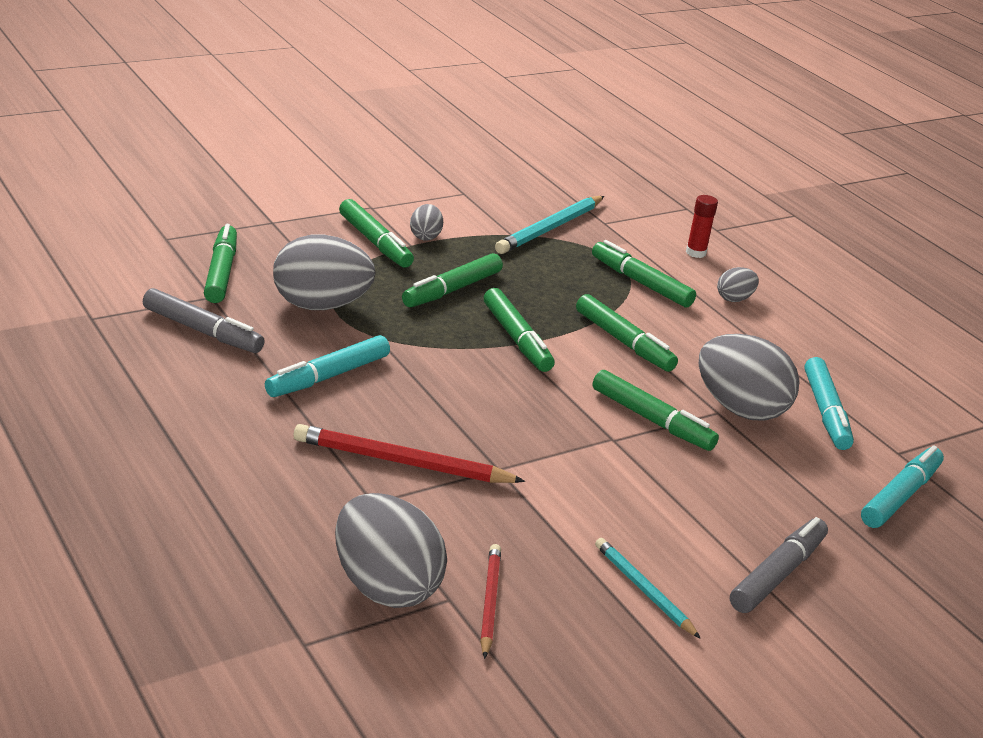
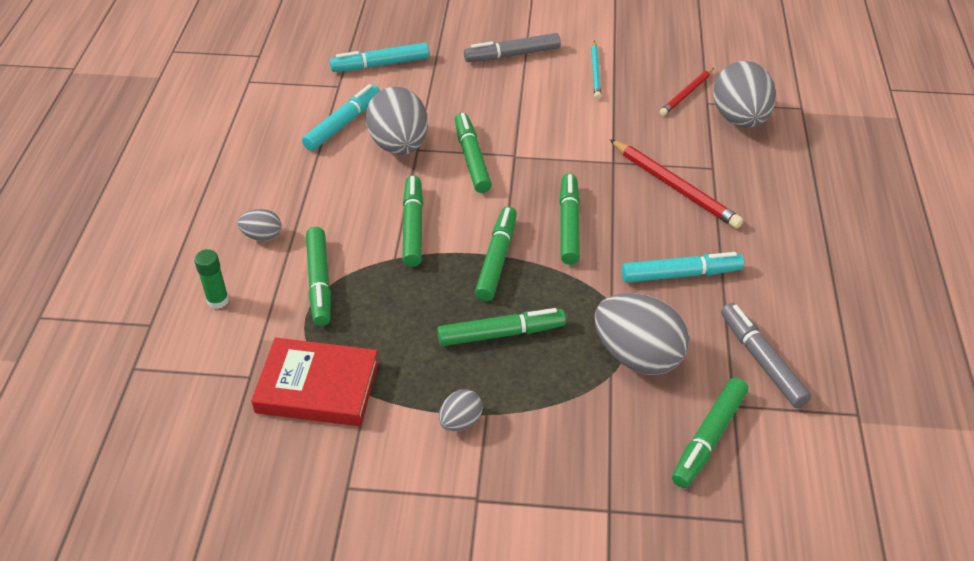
camera: 140 degrees left, 15 degrees up
(375, 242) = (521, 431): green marker -> green marker (569, 225)
(550, 228) = (317, 387): turquoise pencil -> red book
(695, 253) = (218, 300): red glue stick -> green glue stick

